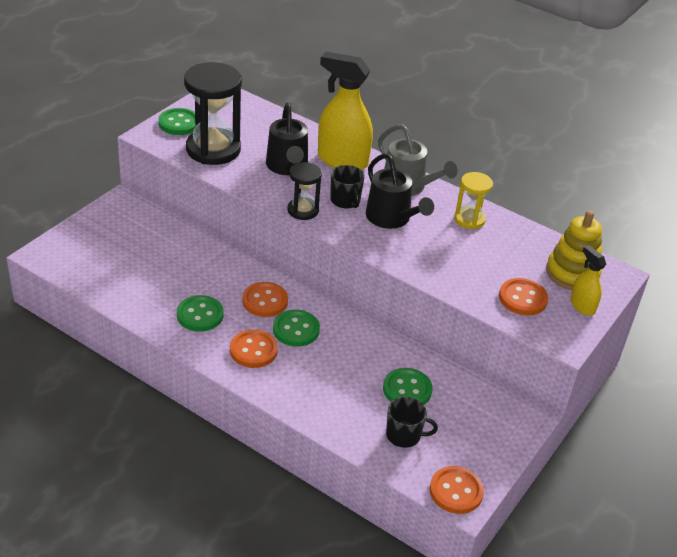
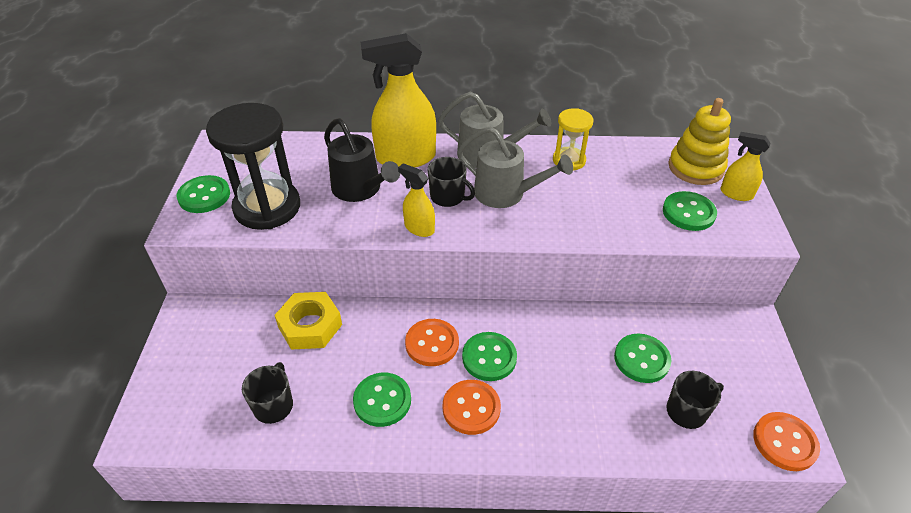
camera: 30 degrees left, 5 degrees up
(131, 281) = (274, 405): none -> black mug
(193, 248) = (310, 326): none -> yellow nut
(303, 210) = (419, 228): black hourglass -> yellow spray bottle
(392, 219) = (506, 194): black watering can -> grey watering can
(522, 298) = (688, 213): orange button -> green button

